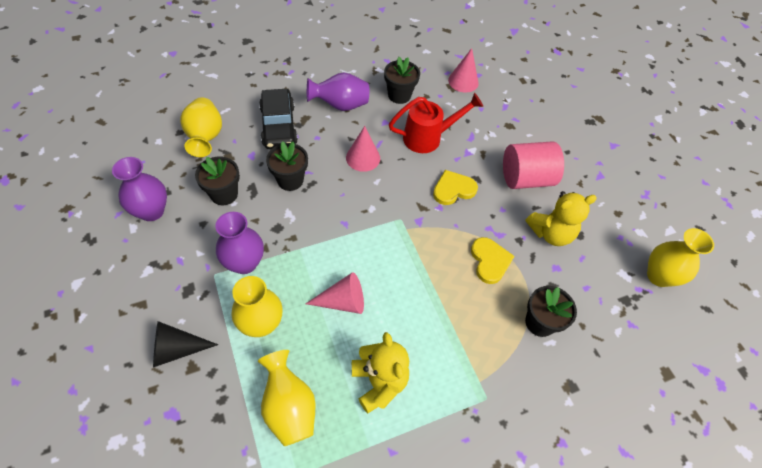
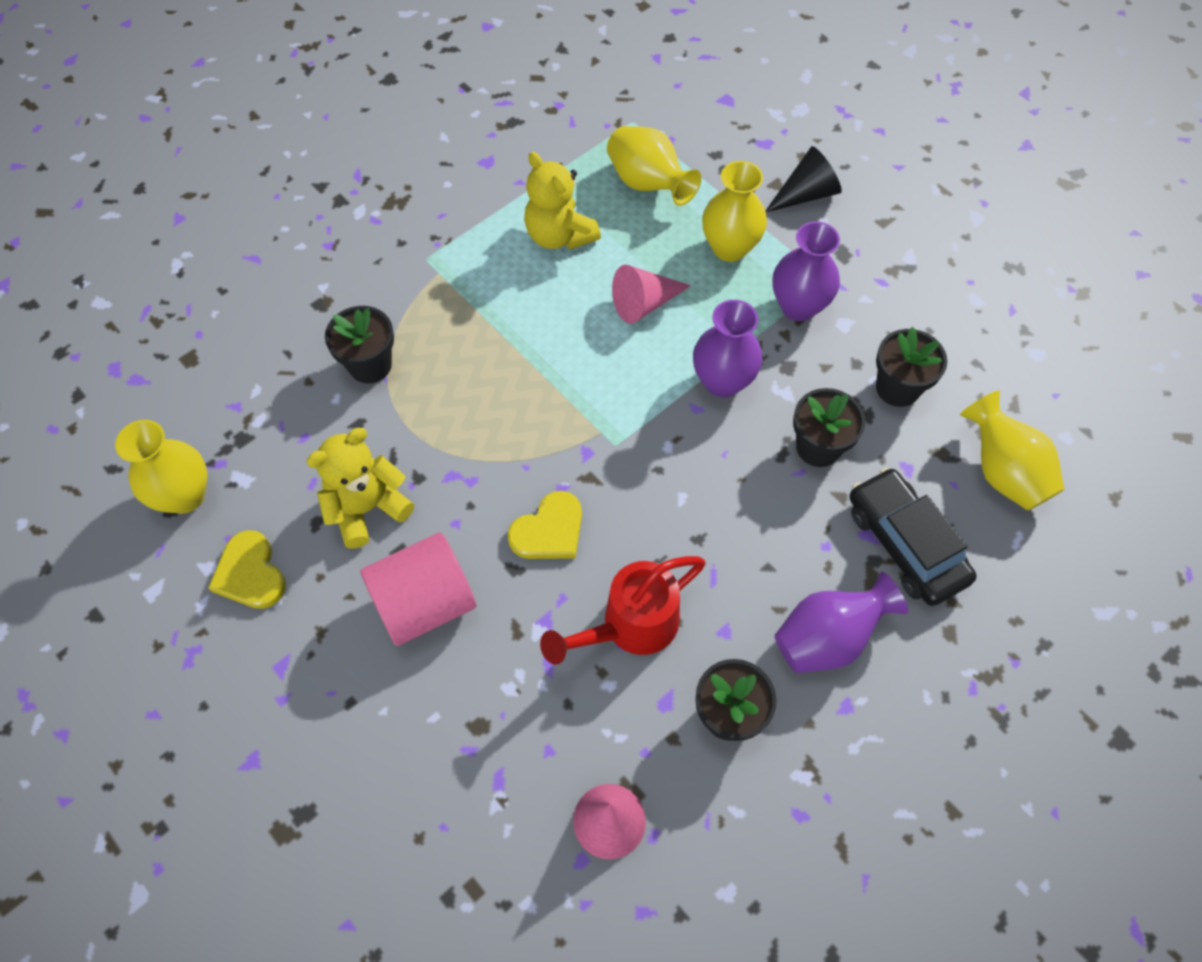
camera: 165 degrees right, 5 degrees up
(152, 211) = (973, 328): purple vase -> purple vase (722, 381)
(363, 158) = (726, 534): pink cone -> none
(490, 261) = (458, 427): yellow heart -> yellow heart (250, 573)

